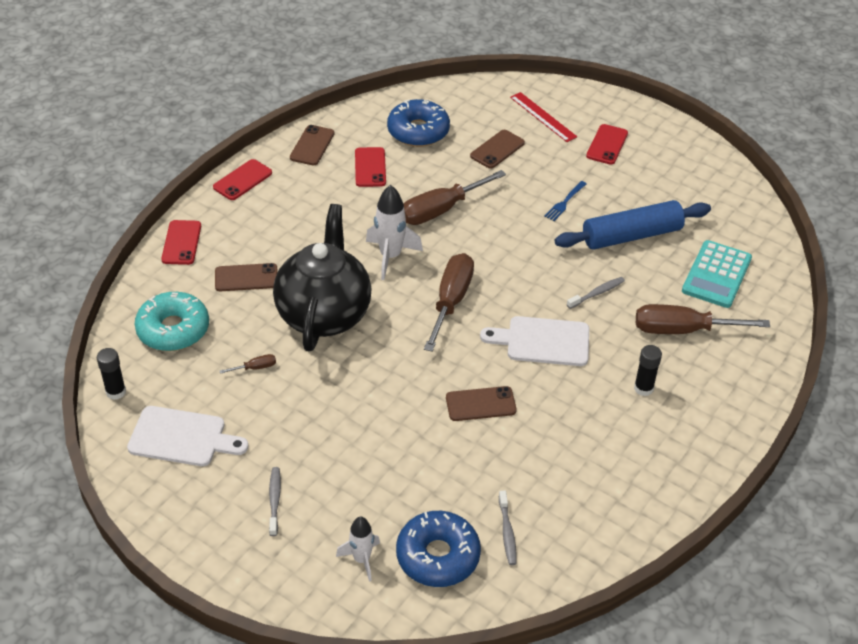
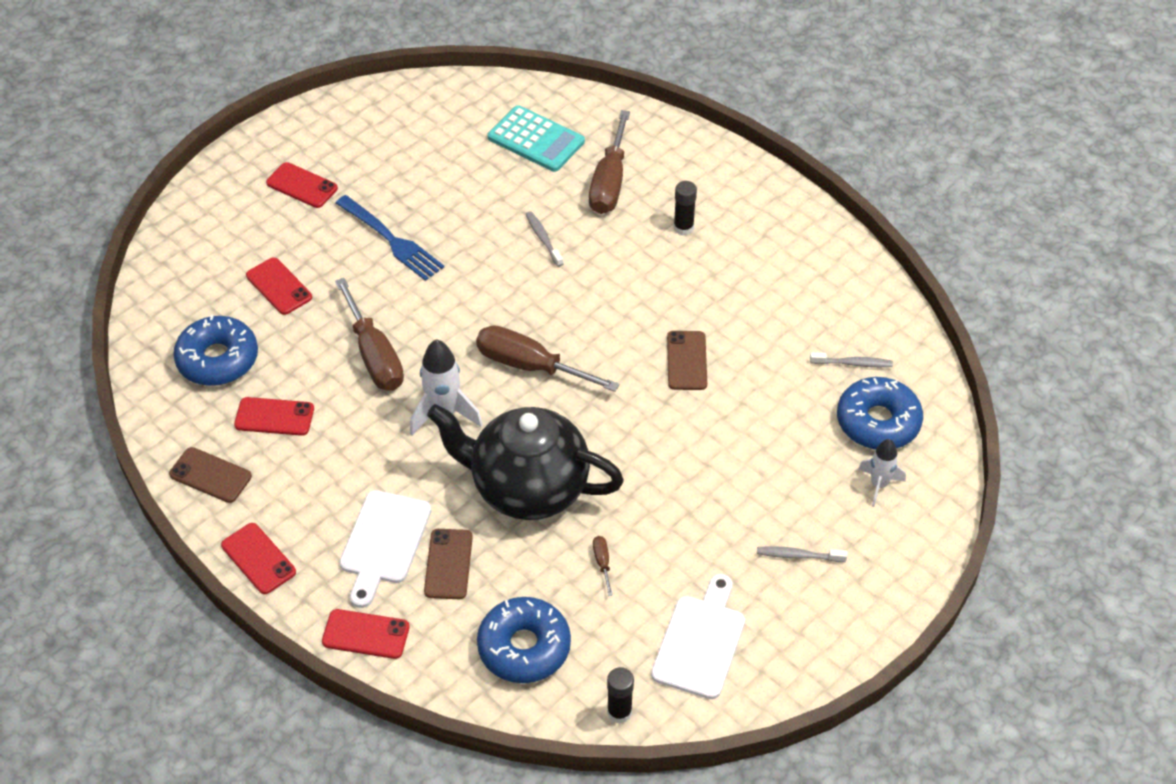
camera: 80 degrees left, 5 degrees up
(173, 329) = (524, 647): turquoise donut -> blue donut
(497, 149) = (279, 286): brown phone -> red phone
(542, 341) = (606, 296): white cutting board -> white cutting board (383, 543)
(543, 117) = (231, 234): red ruler -> none
(565, 202) = (391, 240): blue fork -> blue fork, size x1.81
(631, 235) = (460, 194): blue rolling pin -> none

